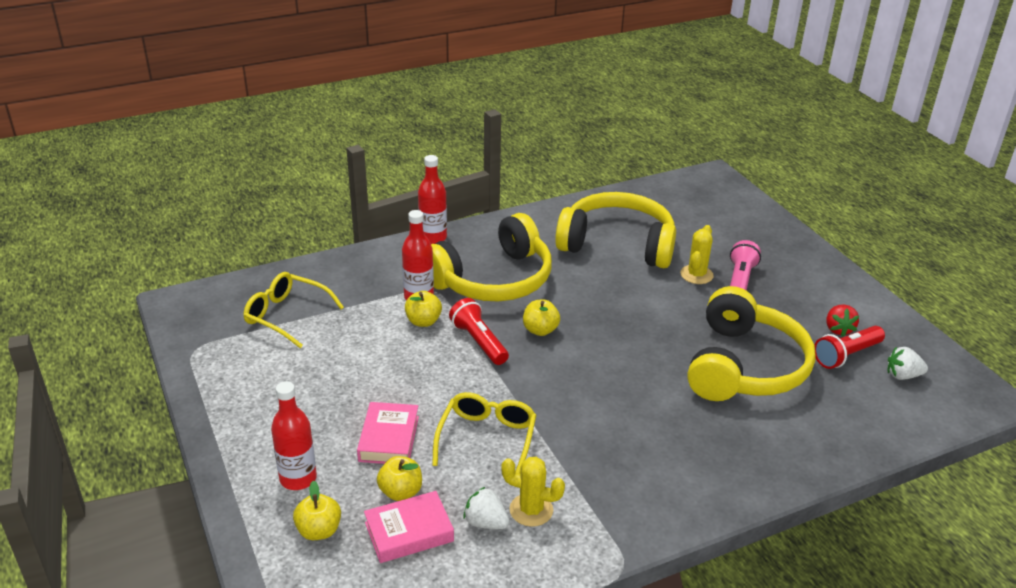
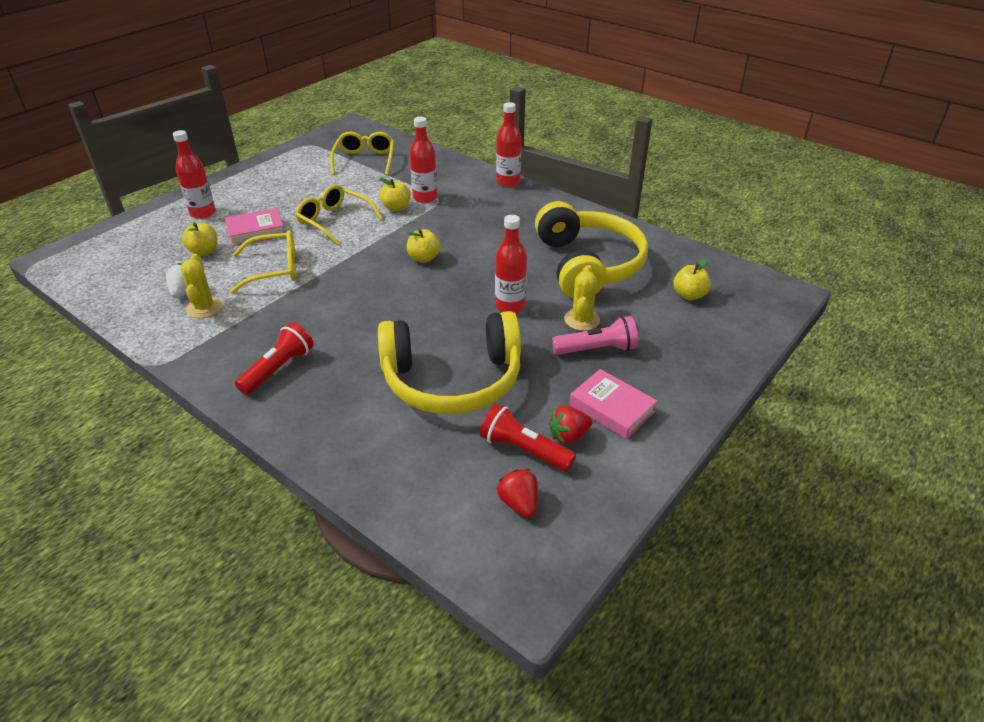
camera: 65 degrees right, 5 degrees up
(319, 530) = (158, 234): yellow apple -> yellow apple (689, 295)
(409, 532) = (166, 265): pink book -> pink book (612, 408)
(414, 372) = (334, 221): none -> yellow glasses
(479, 342) = (388, 236): red flashlight -> red flashlight (278, 369)
(493, 279) = (475, 220): yellow headphones -> none
(654, 304) = (510, 306): none -> red bottle
(696, 275) = (581, 320): yellow cactus -> yellow cactus turned 75 degrees counterclockwise
(902, 375) = (519, 503): white strawberry -> red strawberry

